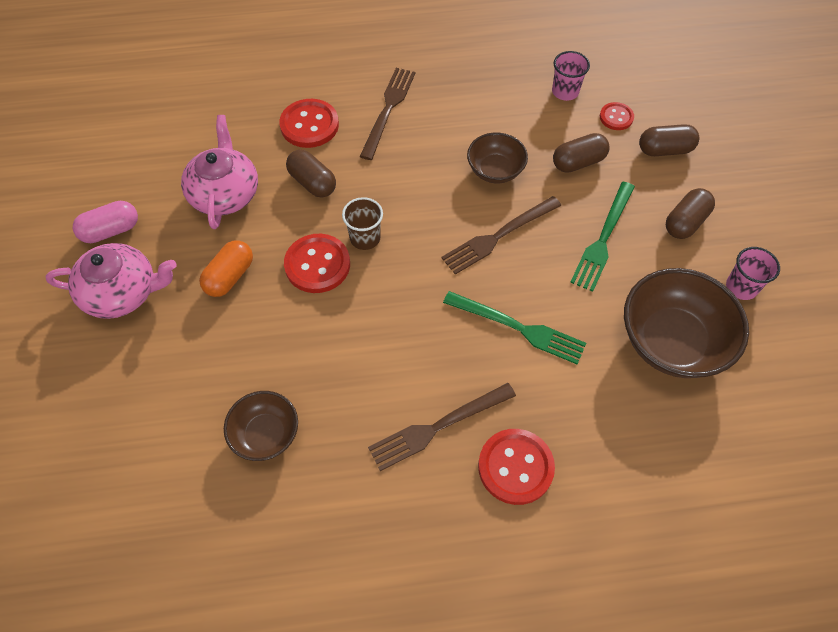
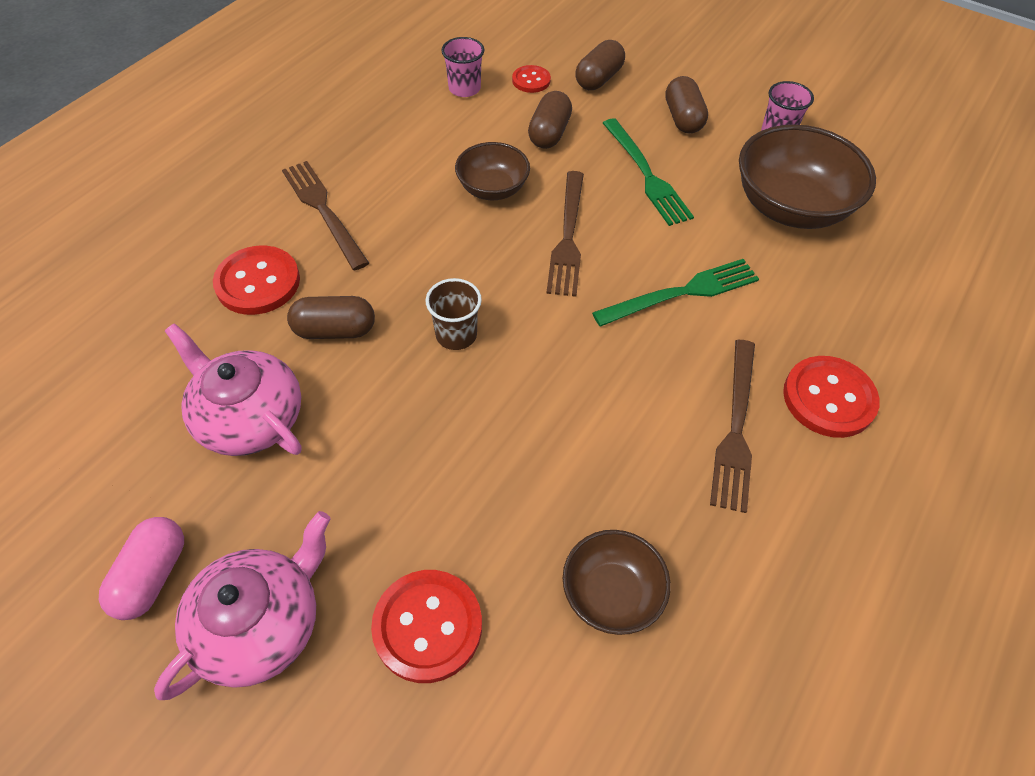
camera: 50 degrees left, 5 degrees down
(230, 276) = (368, 489): orange capsule -> none
(317, 265) = (444, 397): red button -> red button (427, 626)

